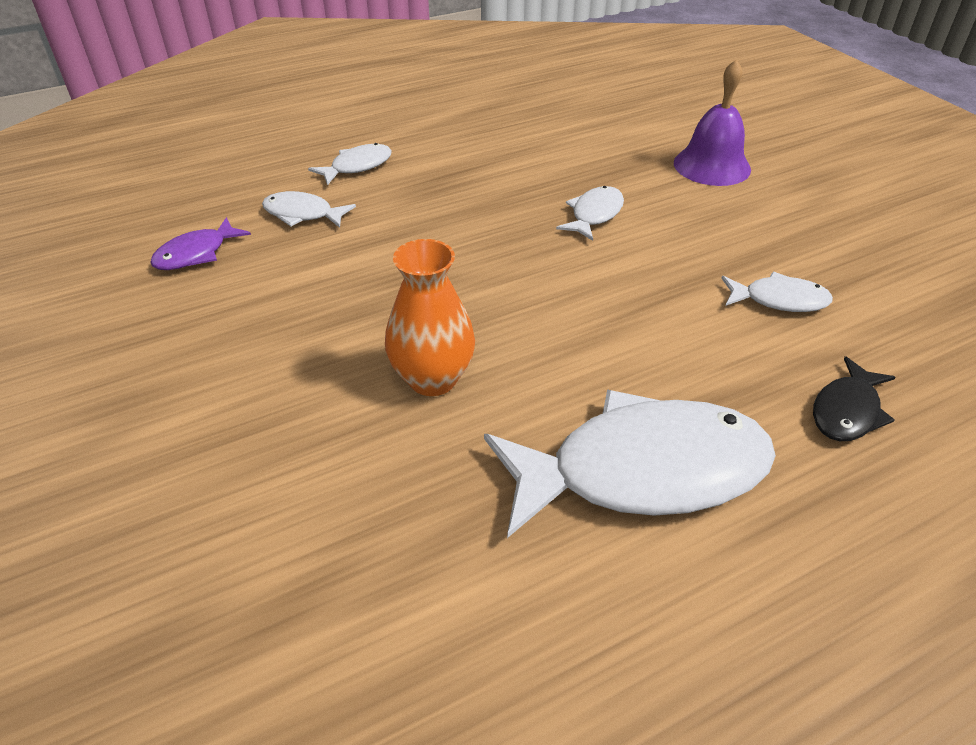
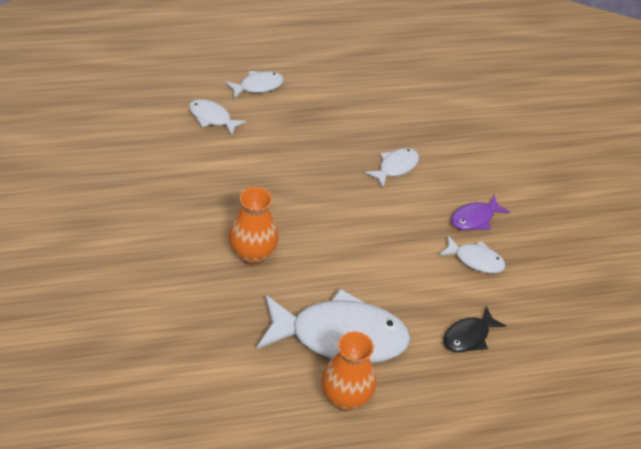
camera: 10 degrees right, 5 degrees up
(196, 254) = (142, 132): purple fish -> purple fish (474, 218)
(712, 166) = (495, 147): purple bell -> none
(712, 583) = (345, 398): none -> orange vase

